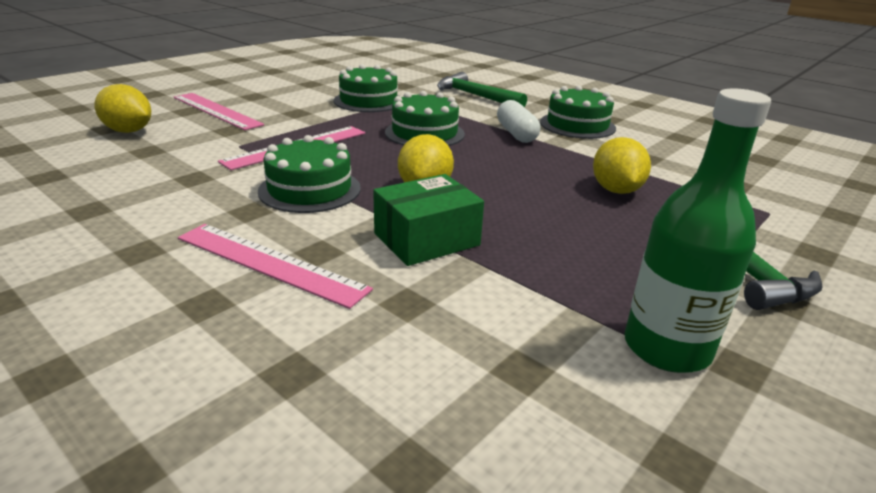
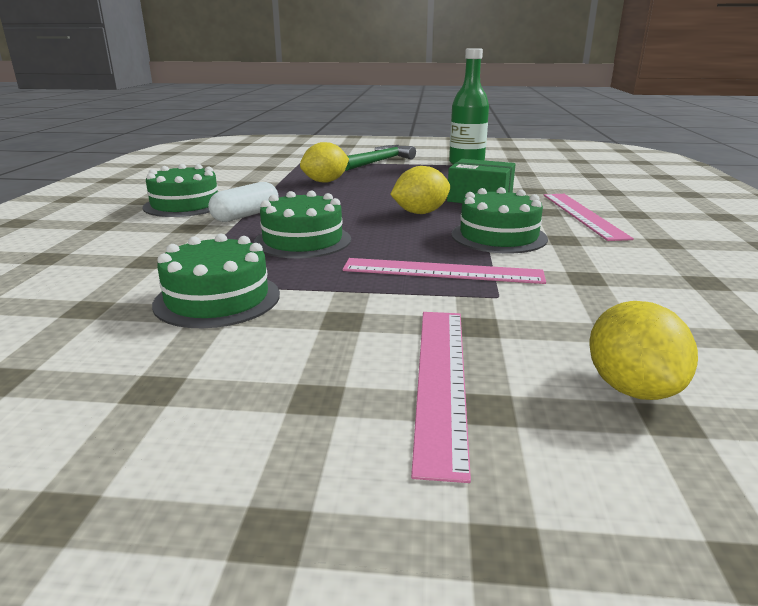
camera: 125 degrees left, 5 degrees down
(476, 96) = (112, 255): green hammer -> none

